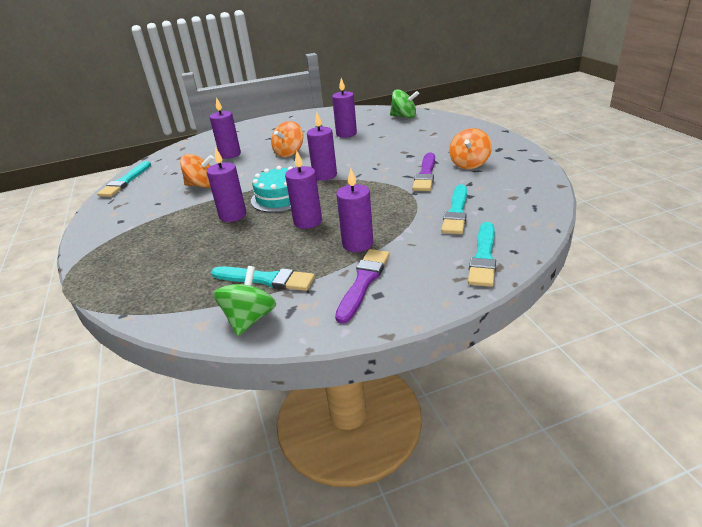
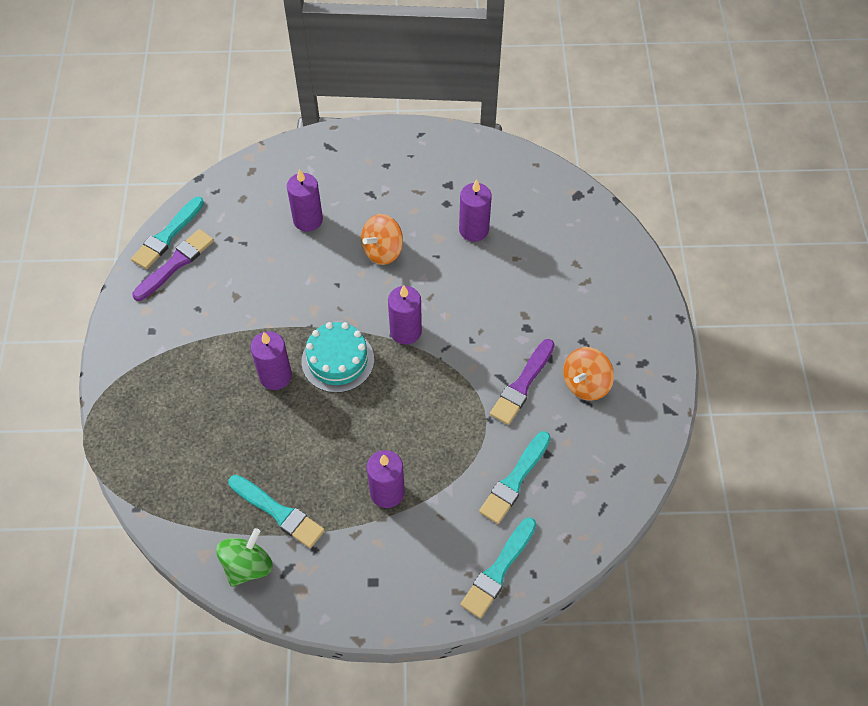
camera: 15 degrees right, 25 degrees up
(202, 185) = (256, 289): orange spinning top -> none
(308, 222) = (351, 426): purple candle -> none
(363, 282) = (367, 557): purple brush -> purple brush (175, 264)
(404, 117) = (571, 213): green spinning top -> none

